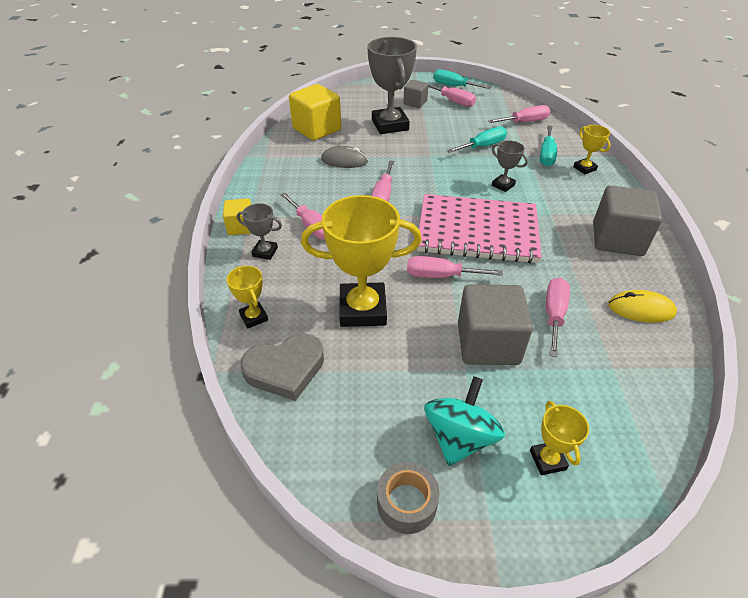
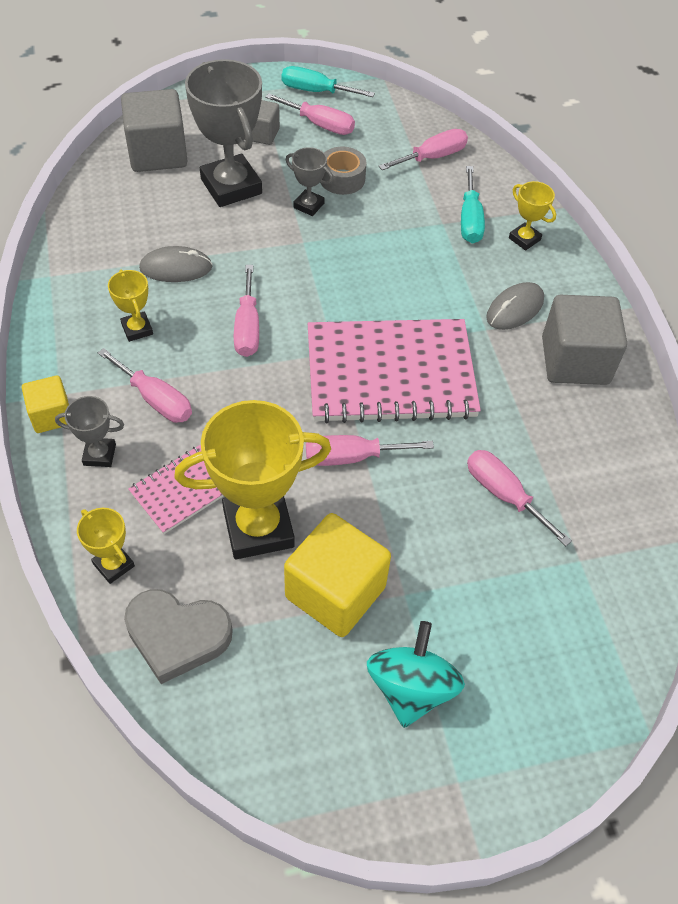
camera: 15 degrees left, 10 degrees up
(285, 369) = (177, 636): grey heart -> grey heart turned 45 degrees clockwise
(315, 280) = (182, 490): none -> pink notebook
(317, 129) = (118, 208): yellow cube -> yellow cube (335, 592)
(406, 503) = (363, 782): grey tape -> grey tape (342, 179)
(482, 146) = (377, 214): turquoise screwdriver -> none
(488, 343) = (427, 552): grey cube -> grey cube (158, 153)
(503, 185) = (415, 285): grey trophy -> grey trophy (308, 205)
(547, 460) = (514, 697): yellow trophy -> yellow trophy (137, 329)
(554, 315) = (504, 495): pink screwdriver -> pink screwdriver turned 45 degrees counterclockwise
(574, 205) = (515, 309): none -> grey mouse
(641, 309) = (609, 468): yellow mouse -> none

